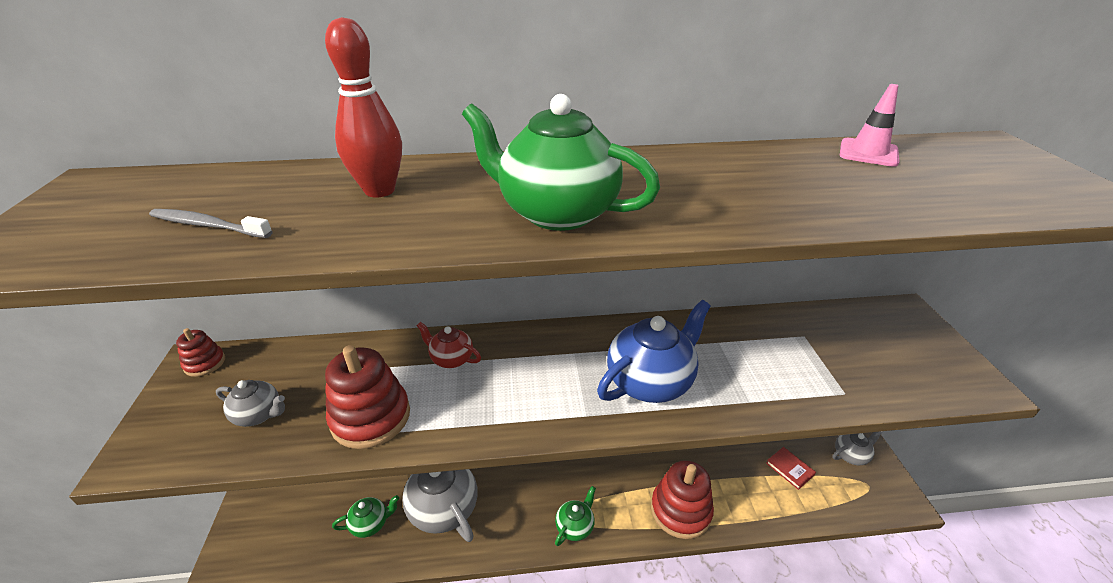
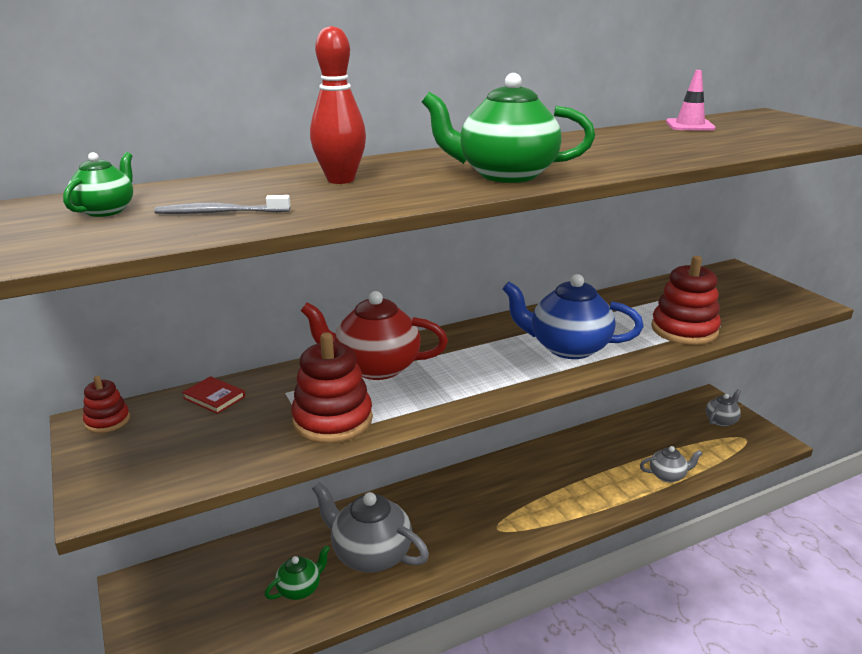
camera: 20 degrees left, 10 degrees down
(259, 415) = (212, 442): grey teapot -> grey teapot (668, 475)
(451, 359) = (375, 367): red teapot -> red teapot, size x1.91
(575, 526) = (513, 533): green teapot -> green teapot (106, 210)
(650, 381) = (567, 348): blue teapot -> blue teapot turned 105 degrees counterclockwise
(680, 510) = (602, 495): red stacking toy -> red stacking toy (684, 330)
(789, 469) = (677, 442): red book -> red book (214, 397)

